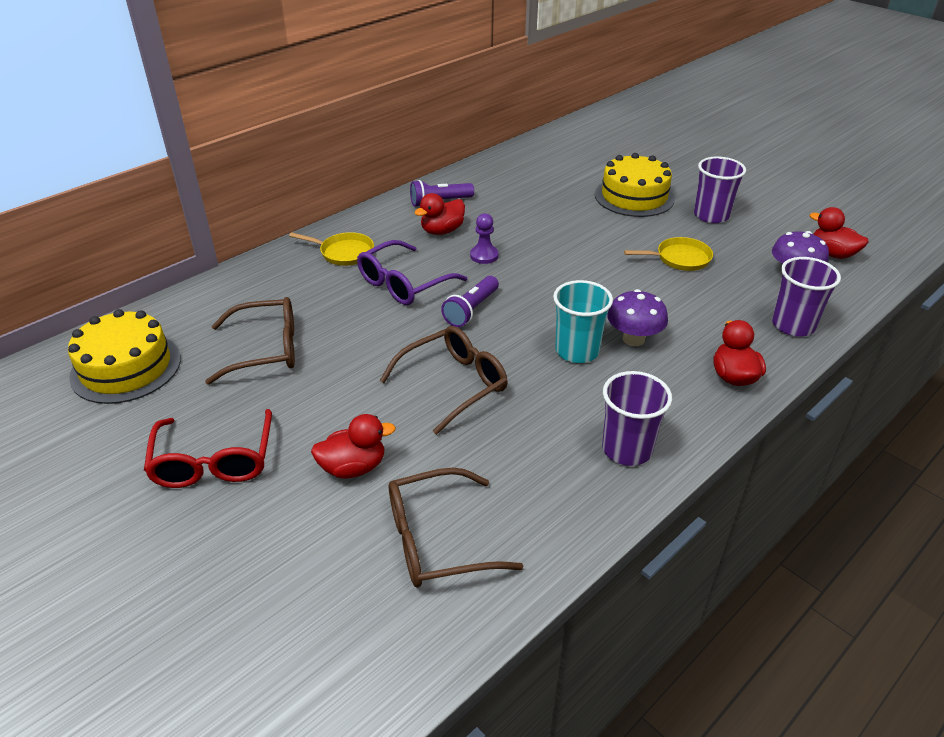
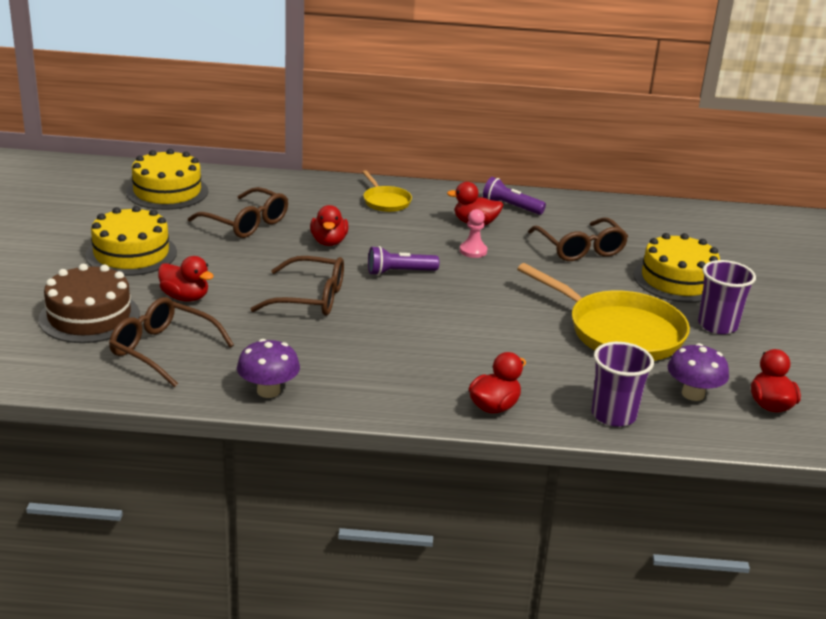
camera: 45 degrees right, 10 degrees down
(214, 461) = (131, 254): red glasses -> yellow cake
(302, 566) = (89, 316): none -> brown cake
(369, 320) = (329, 242): none -> red duck
(403, 284) = (387, 236): purple glasses -> none
(484, 256) = (473, 251): purple pawn -> pink pawn
(542, 209) = (580, 249): none -> brown glasses
(577, 351) = (419, 330): turquoise cup -> none
(627, 449) = (340, 388): purple cup -> none
(633, 339) = (472, 348): purple mushroom -> purple mushroom (268, 391)
(679, 258) = (619, 332): yellow pan -> yellow pan, size x2.01

